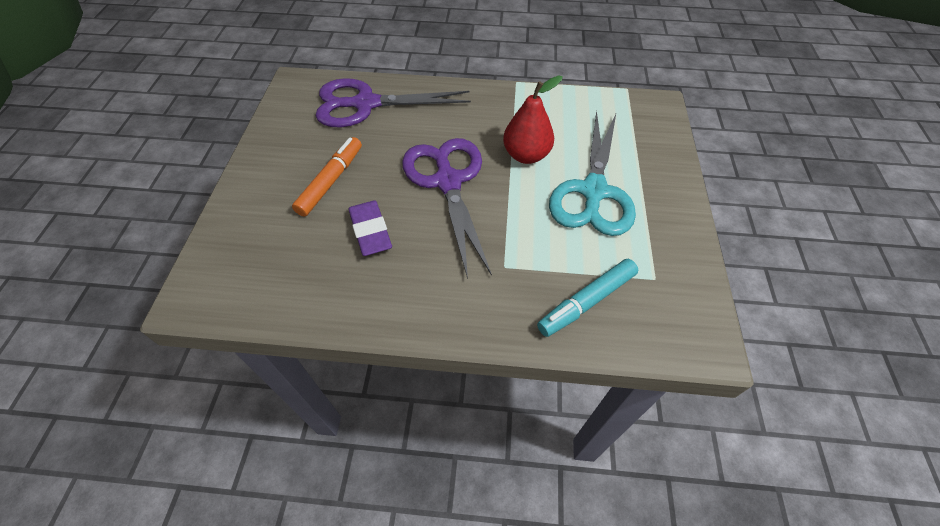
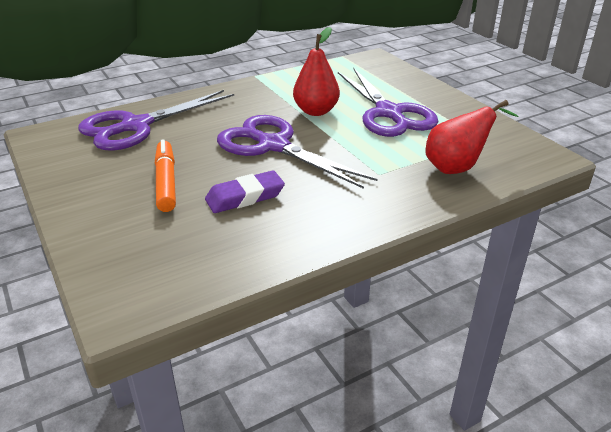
camera: 35 degrees left, 20 degrees down
(370, 231) = (245, 197): purple eraser -> purple eraser turned 60 degrees counterclockwise
(586, 301) = (457, 168): turquoise marker -> red pear
(593, 191) = (388, 113): turquoise scissors -> purple scissors

